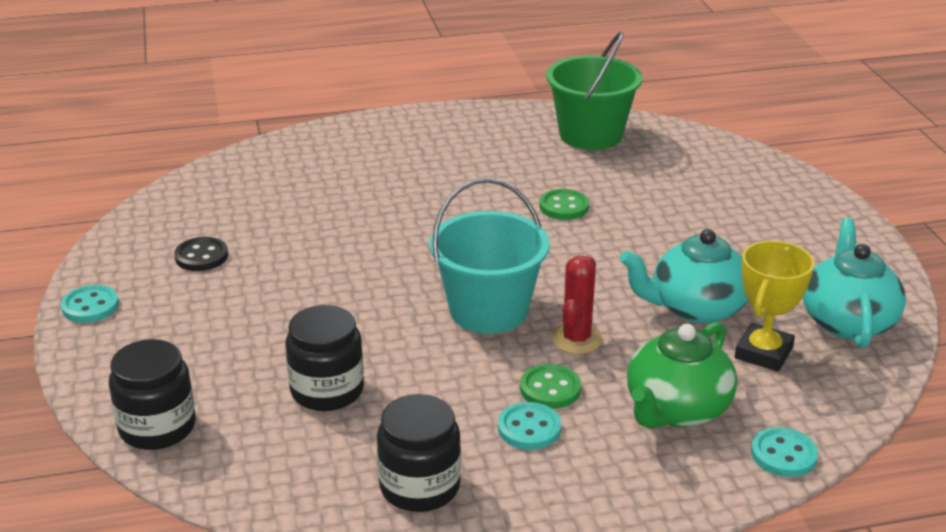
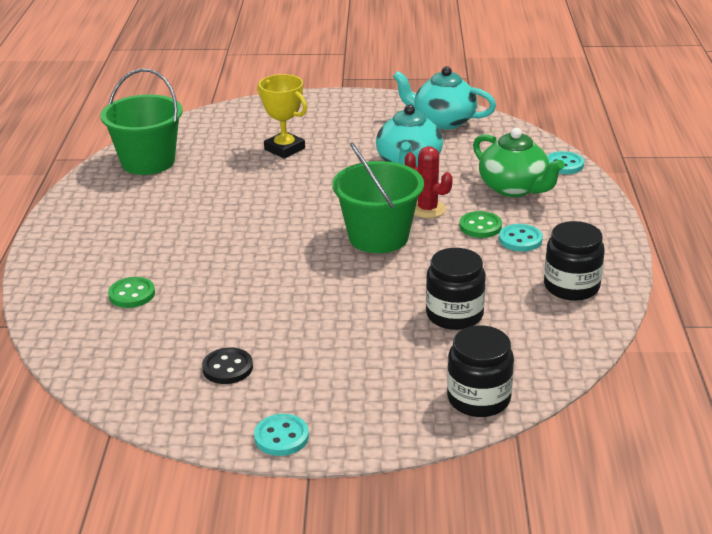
camera: 75 degrees left, 0 degrees up
(488, 310) = (378, 237): turquoise bucket -> green bucket
(564, 207) = (252, 188): green button -> green button (132, 294)
(763, 353) = (466, 151): yellow trophy -> yellow trophy (284, 149)

